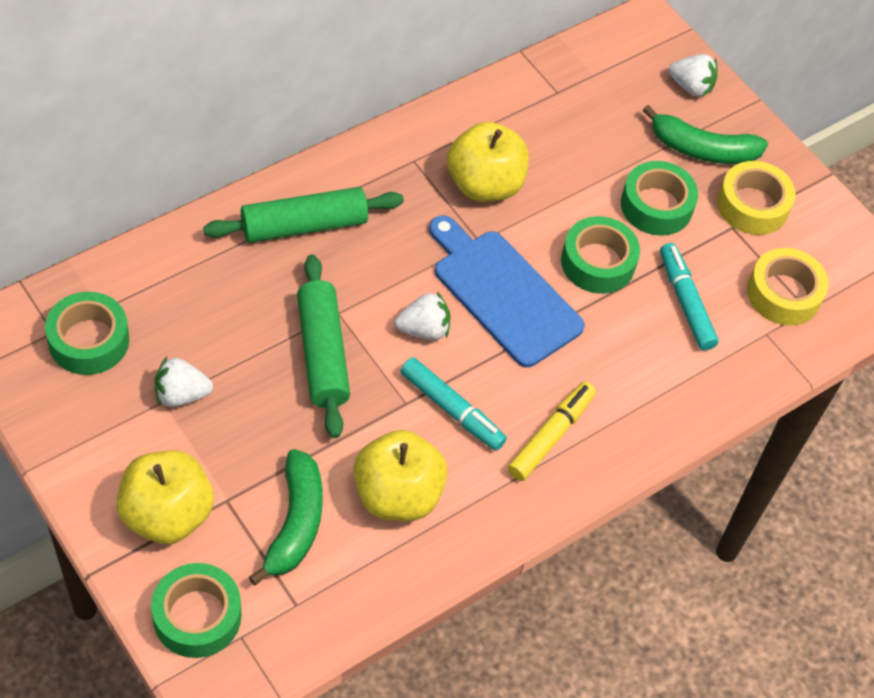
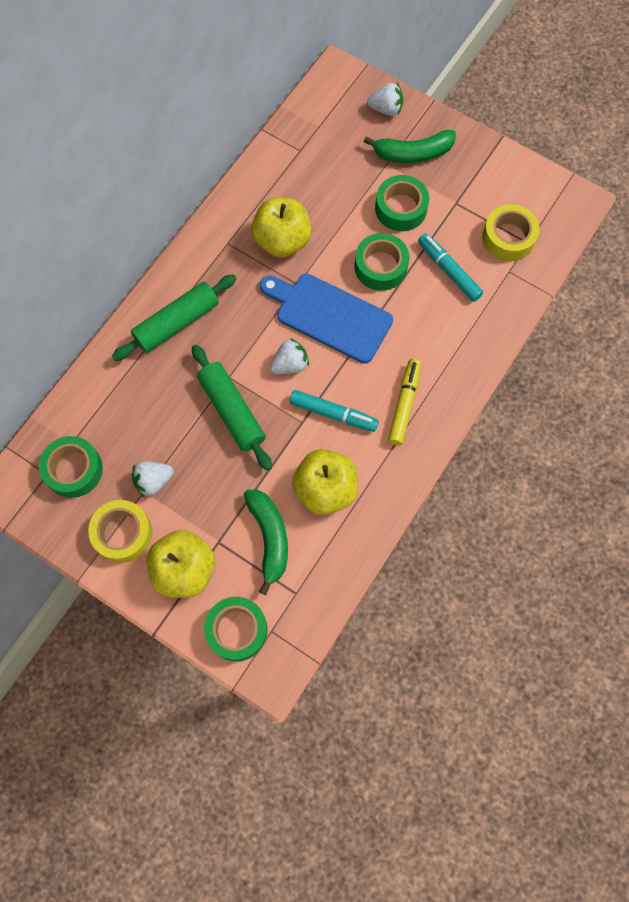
camera: 15 degrees left, 15 degrees up
(752, 205) = (462, 181): yellow tape -> yellow tape (123, 533)

